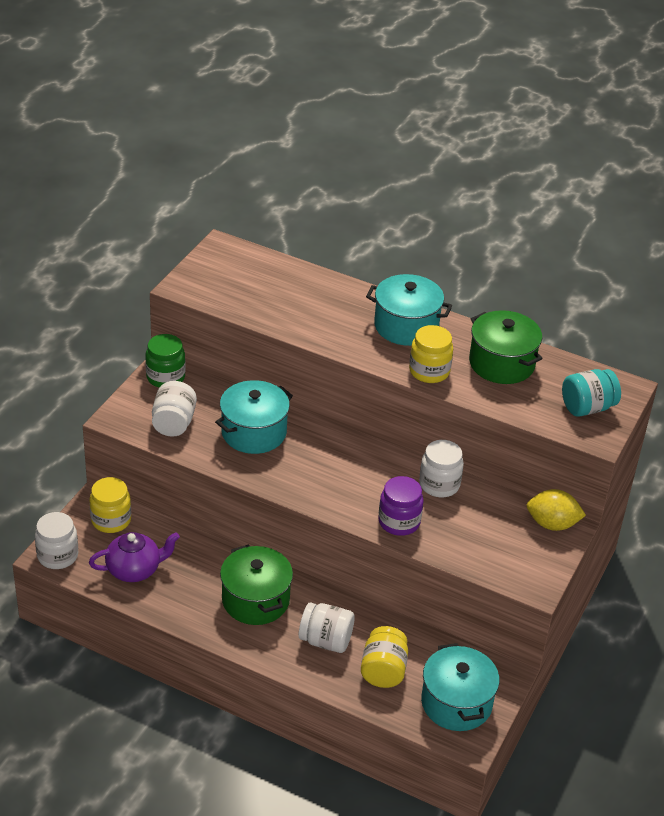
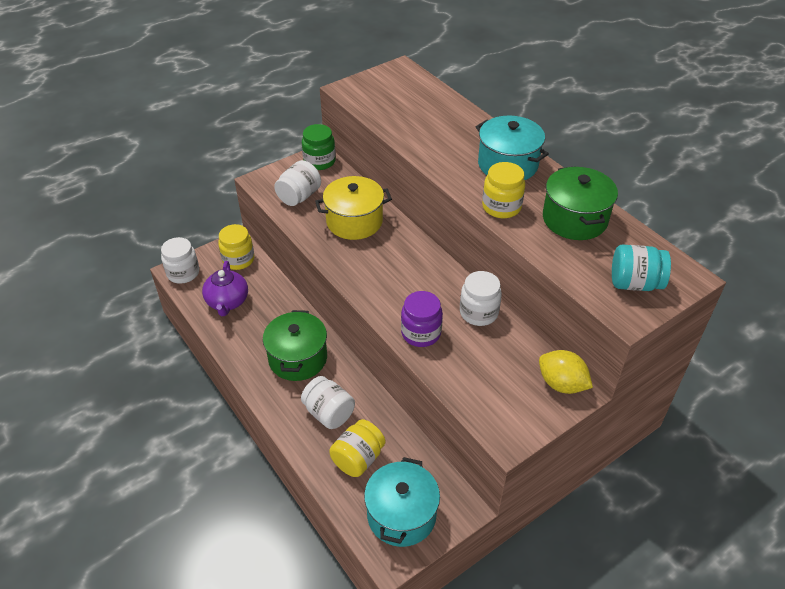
camera: 30 degrees right, 5 degrees up
(135, 569) = (227, 302): purple teapot -> purple teapot turned 75 degrees clockwise
(254, 432) = (354, 221): turquoise pot -> yellow pot

